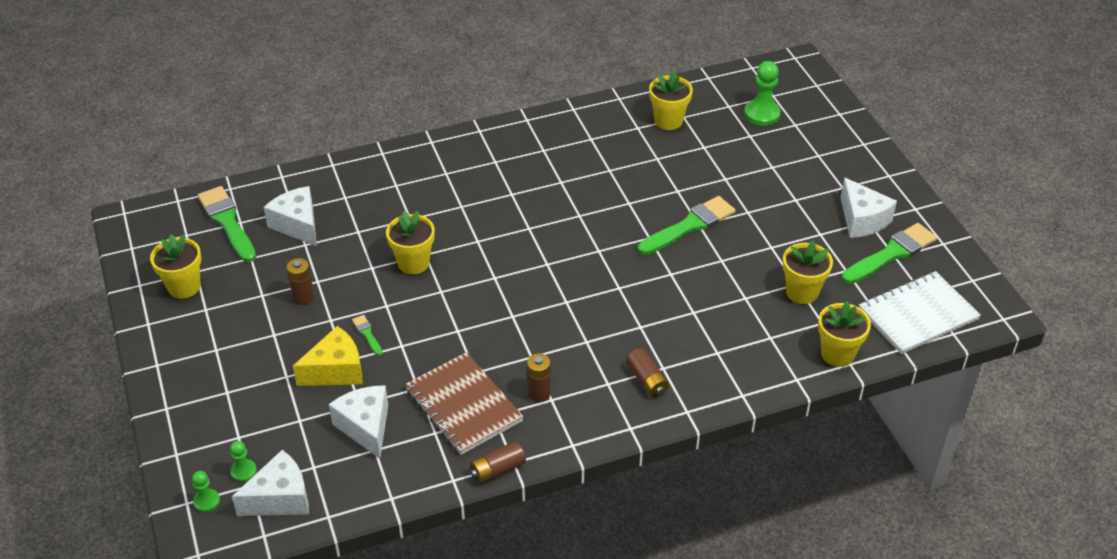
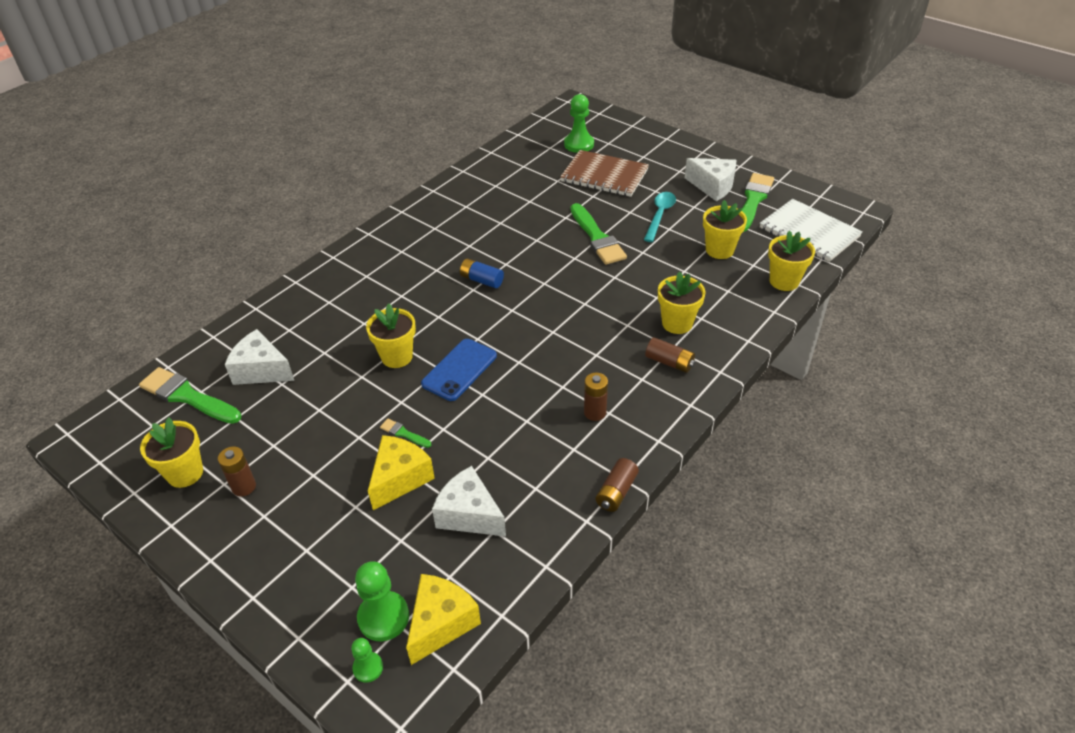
camera: 30 degrees left, 0 degrees up
(244, 471) = (383, 617): green pawn -> green pawn, size x1.78
(280, 498) = (441, 623): white cheese -> yellow cheese
(303, 297) = (316, 429): brown battery -> brown battery (244, 487)
(456, 299) = (459, 370): none -> blue phone
(463, 405) = (540, 453): brown notebook -> brown notebook (604, 176)
(543, 222) = (481, 280): none -> blue battery
(668, 121) = (514, 172): yellow flower pot -> yellow flower pot (677, 323)
(689, 226) = (597, 238): green brush -> green brush turned 135 degrees clockwise
(774, 229) = (660, 215): none -> turquoise spoon
(917, 314) = (809, 232): white notebook -> white notebook turned 75 degrees counterclockwise

